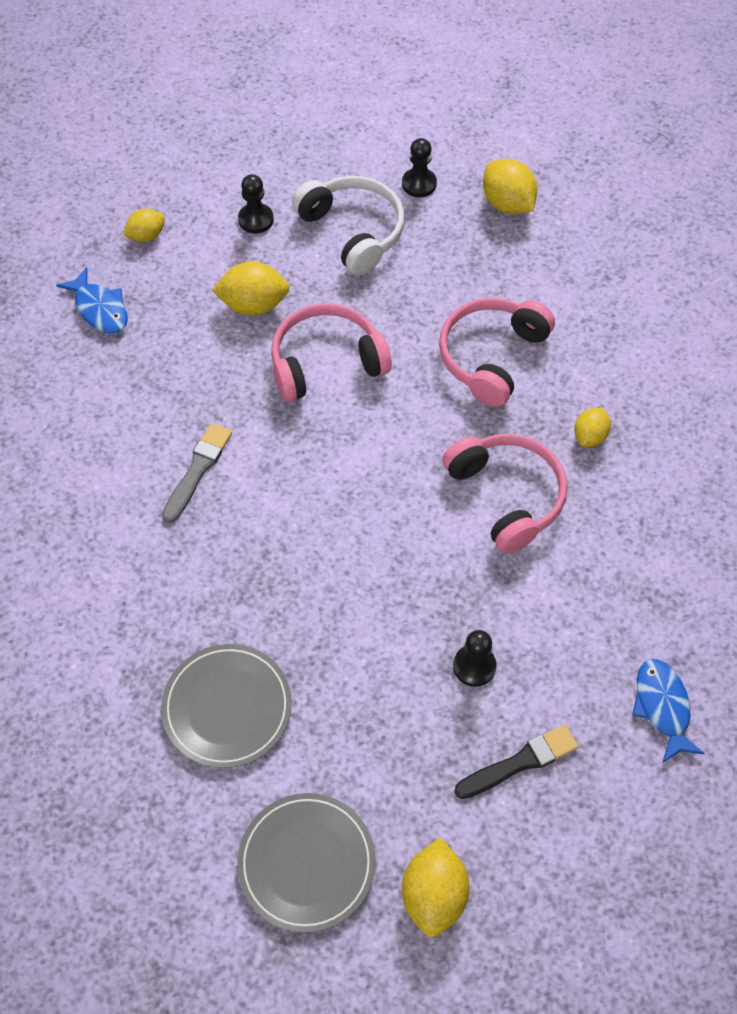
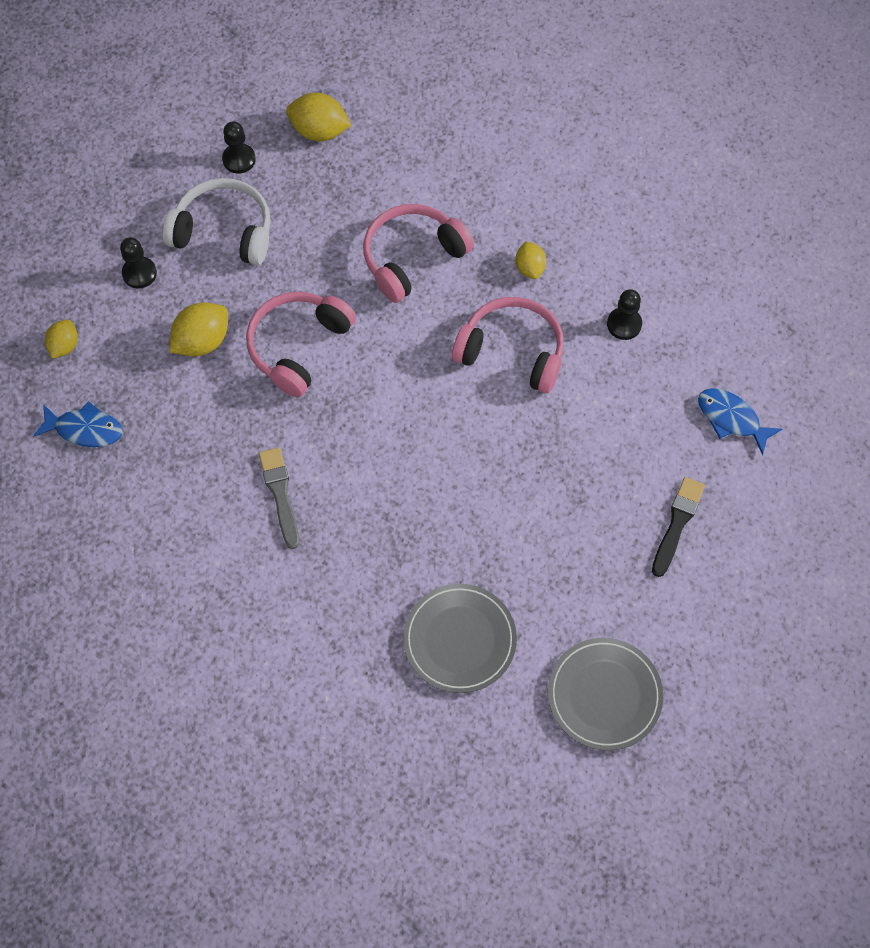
camera: 40 degrees left, 5 degrees up
(434, 895) = (699, 649): yellow lemon -> none
(474, 666) = (594, 484): black pawn -> black pawn (624, 324)
(491, 356) = (412, 257): pink headphones -> pink headphones turned 60 degrees clockwise

